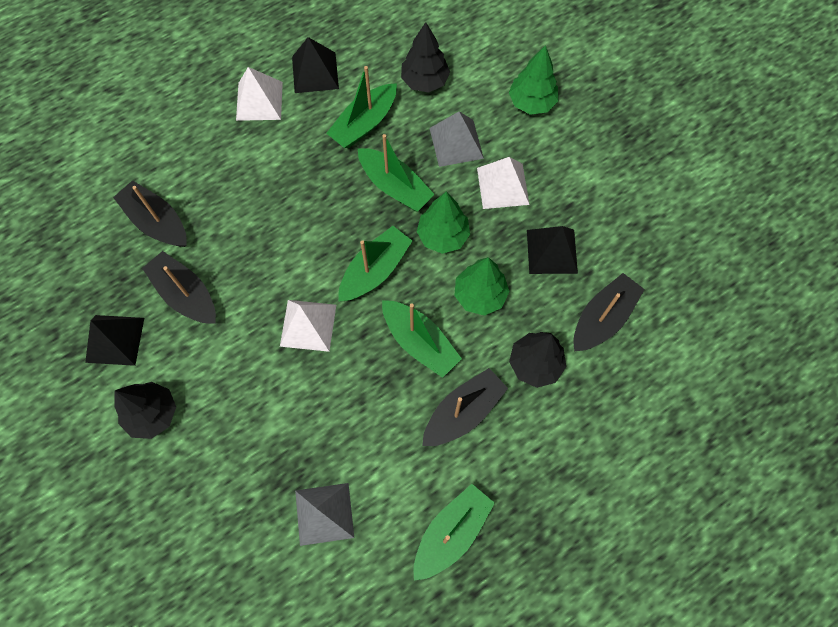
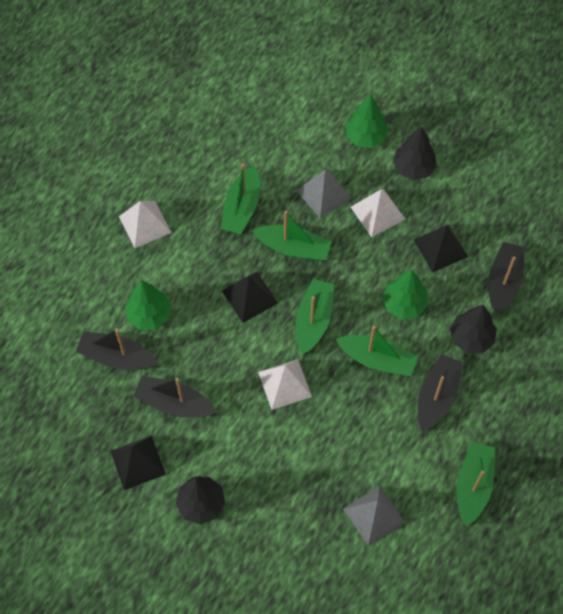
camera: 25 degrees left, 5 degrees down
(315, 72) = (178, 182): black pyramid -> black pyramid (249, 297)
(425, 81) = (272, 153): black tree -> black tree (413, 168)
(443, 236) = (351, 271): green tree -> green tree (149, 315)

